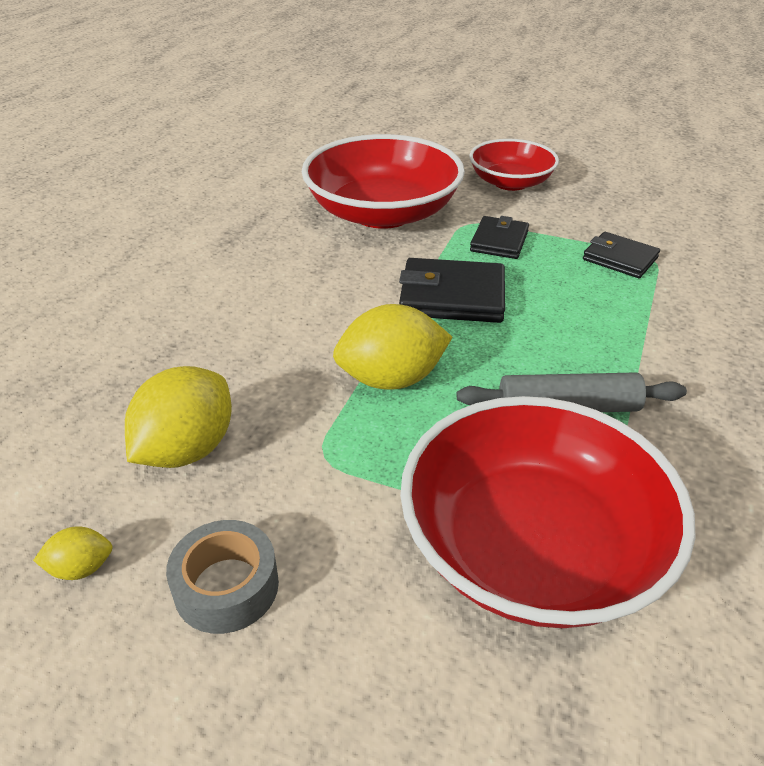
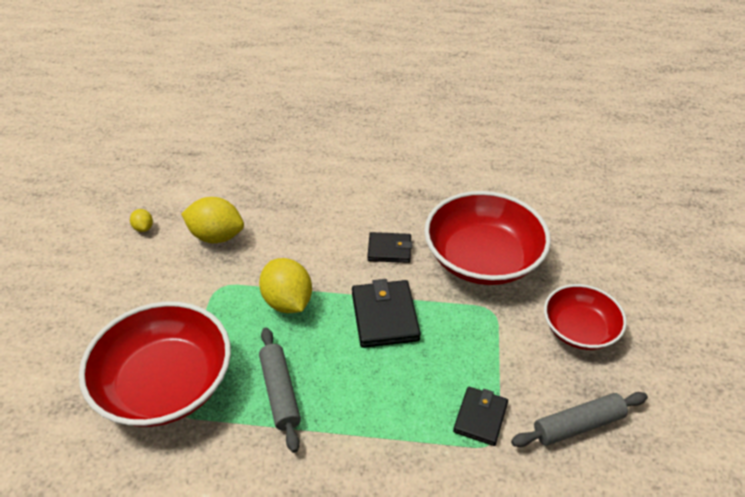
camera: 75 degrees right, 5 degrees up
(226, 586) = (136, 274): grey tape -> none
(499, 241) = (472, 333): black wallet -> black wallet (389, 250)
(631, 209) = (578, 425): none -> grey rolling pin

